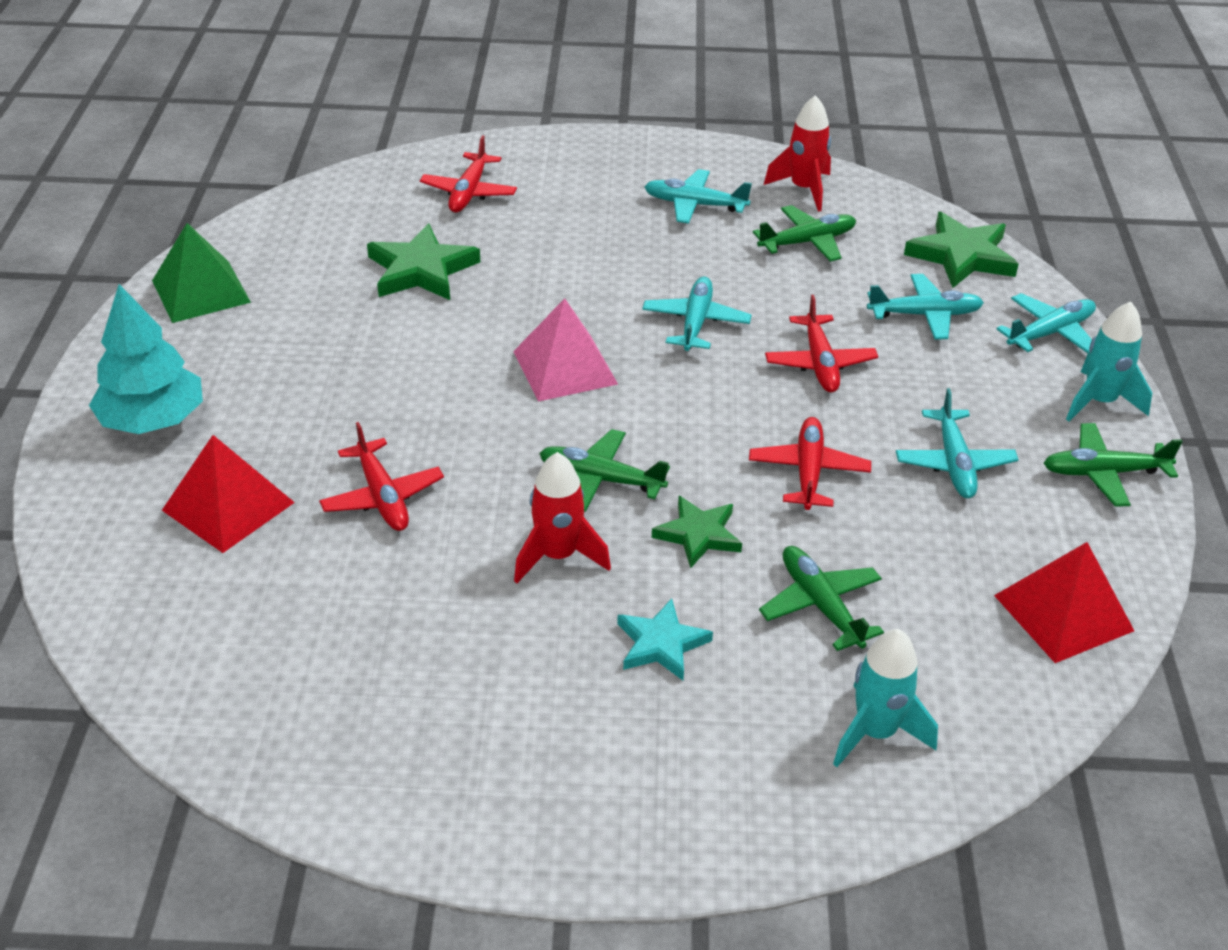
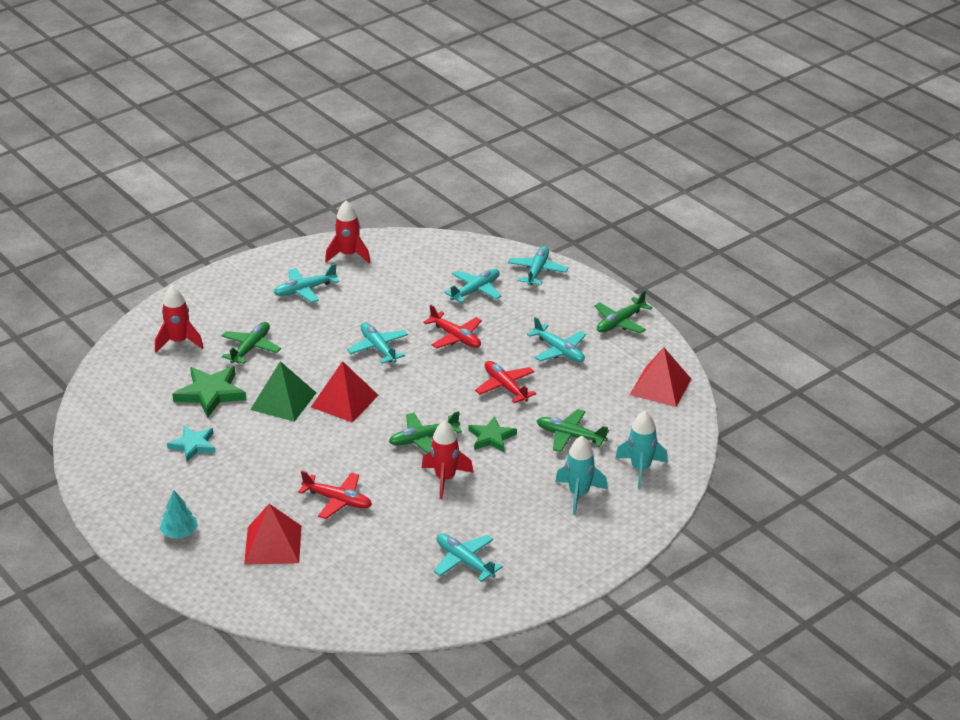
camera: 40 degrees left, 5 degrees down
(153, 420) = (179, 533): turquoise tree -> turquoise tree, size x0.56
(201, 291) = (109, 464): green pyramid -> green pyramid (283, 401)
(426, 703) = (464, 561): none -> turquoise plane
(469, 192) = (179, 342): red plane -> red rocket
(565, 367) = (344, 401): pink pyramid -> red pyramid
(661, 644) = (527, 486): turquoise star -> turquoise star (193, 445)
(807, 242) = (382, 282): green plane -> green plane (251, 348)
(962, 256) = (460, 253): green star -> none
(1099, 402) = (588, 292): turquoise rocket -> turquoise rocket (579, 494)

